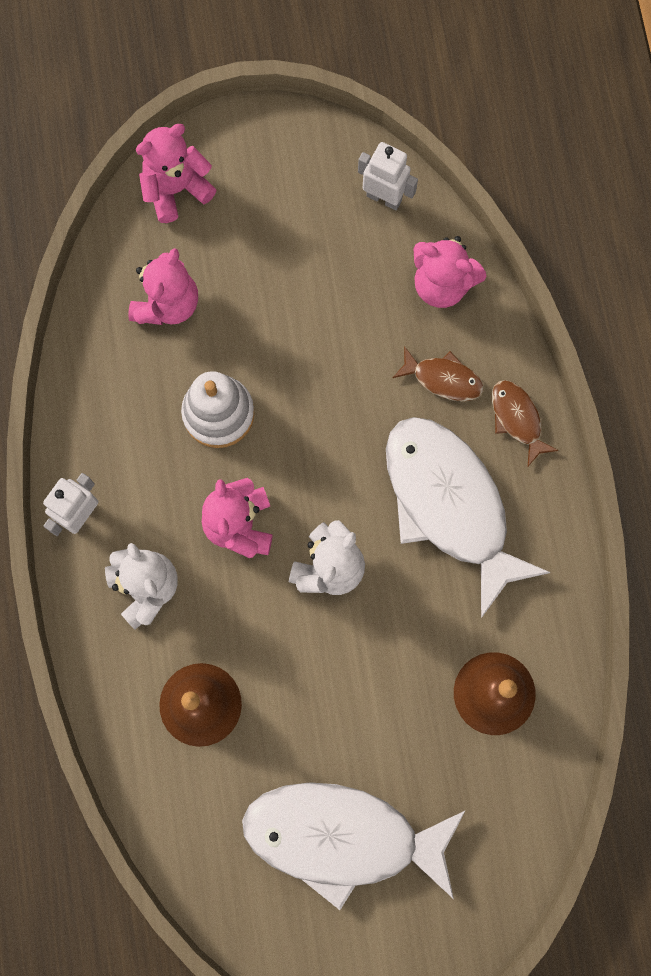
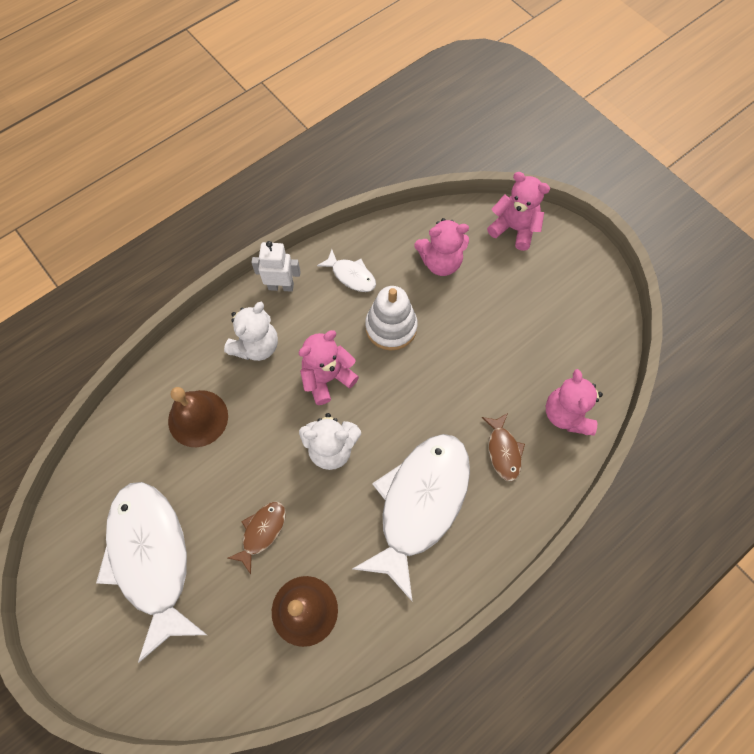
camera: 60 degrees right, 10 degrees down
(119, 421) = (351, 275): none -> white fish
(384, 197) = (597, 347): white robot -> none
(517, 419) = (508, 517): brown fish -> brown fish (262, 532)

